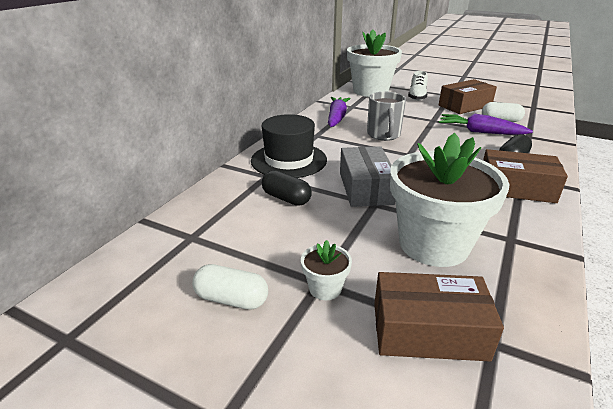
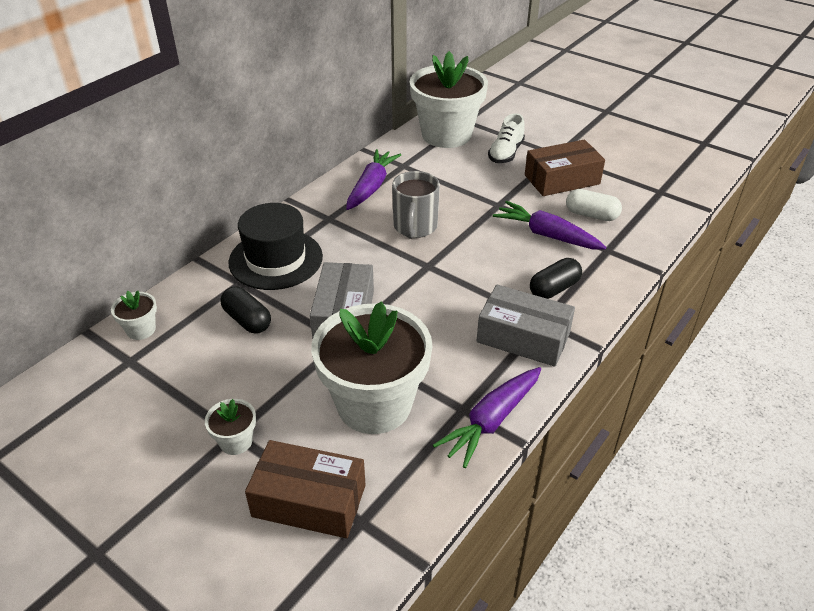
camera: 10 degrees right, 10 degrees up
(194, 214) = (141, 330): none -> white flower pot
(231, 299) = (144, 440): white capsule -> none
(516, 188) = (523, 337): brown box -> grey box
(541, 245) = (491, 421): none -> purple carrot

